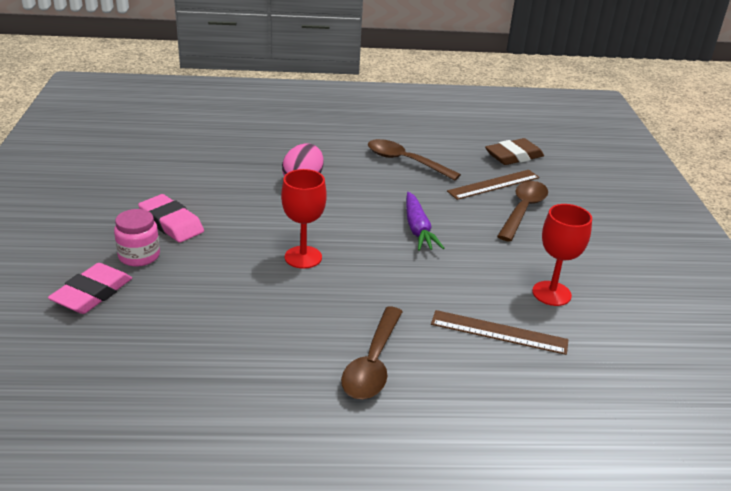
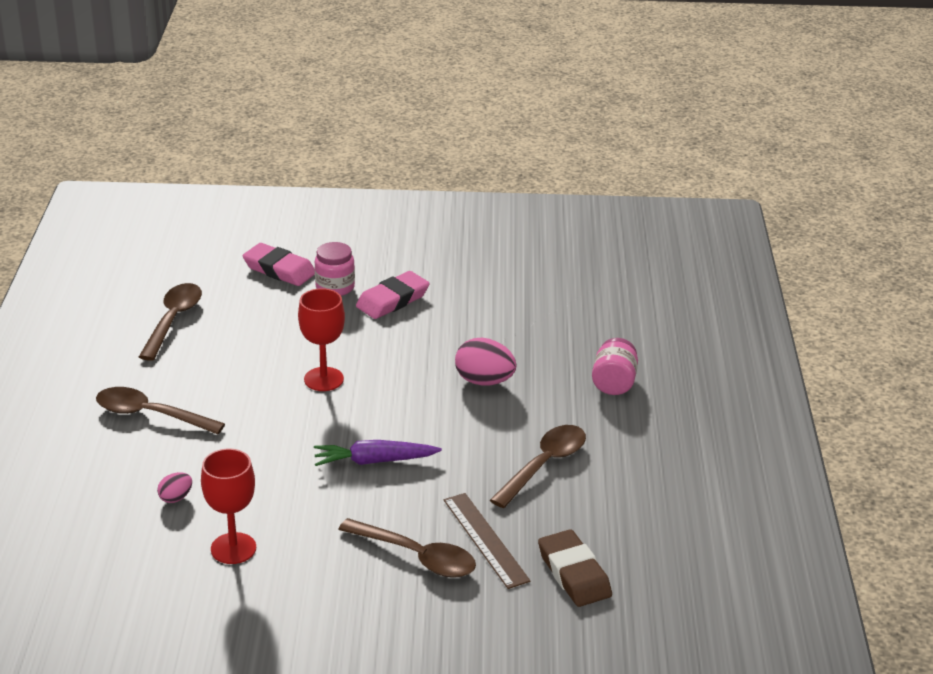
camera: 95 degrees right, 0 degrees up
(186, 366) = (173, 320): none -> brown spoon
(303, 133) = (614, 383): none -> pink jar
(499, 332) = (176, 498): brown ruler -> pink egg

